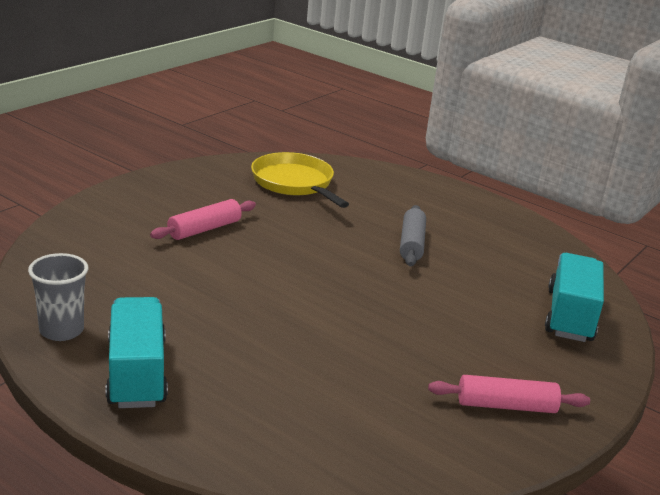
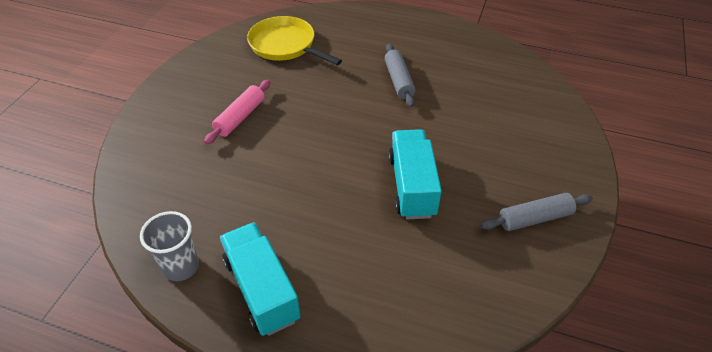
camera: 15 degrees left, 20 degrees up
(506, 406) = (534, 218): pink rolling pin -> grey rolling pin
(569, 316) = (536, 115): turquoise truck -> turquoise truck (412, 186)

